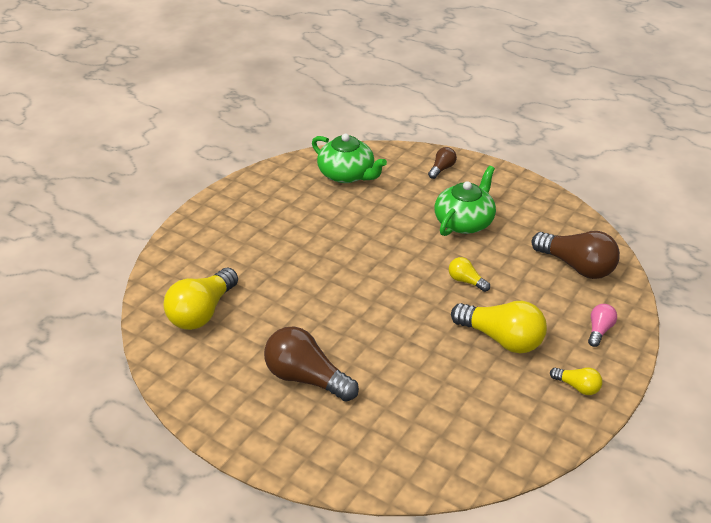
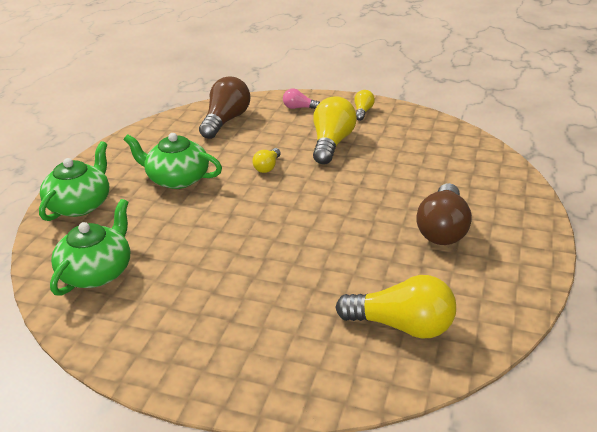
camera: 105 degrees left, 5 degrees down
(442, 169) = (80, 204): brown light bulb -> green teapot

